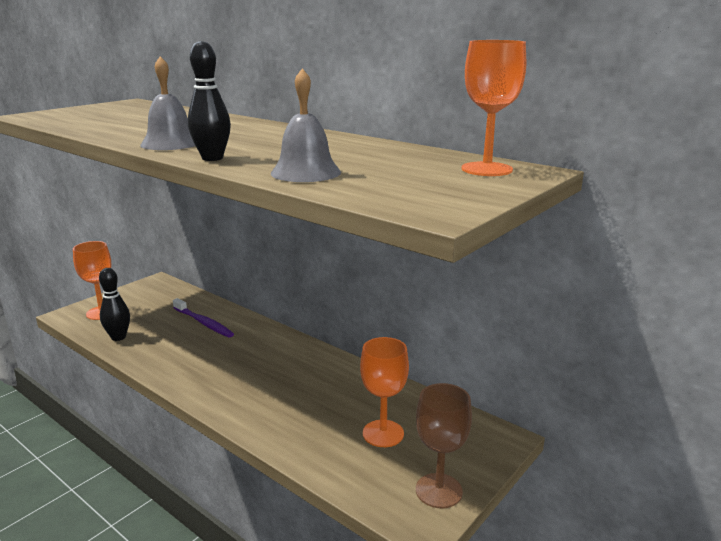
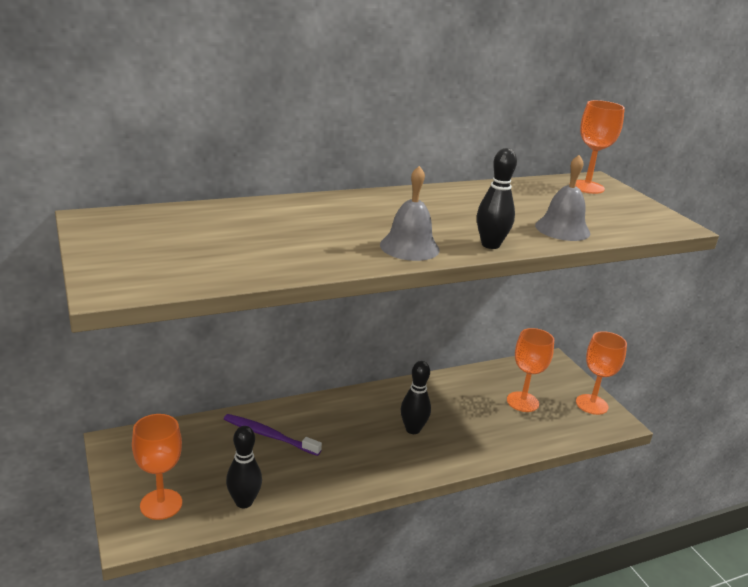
camera: 65 degrees left, 5 degrees up
(203, 323) = (269, 435): purple toothbrush -> purple toothbrush turned 135 degrees counterclockwise
(266, 379) = (413, 429): none -> black bowling pin
(438, 490) = (591, 404): brown goblet -> orange goblet

